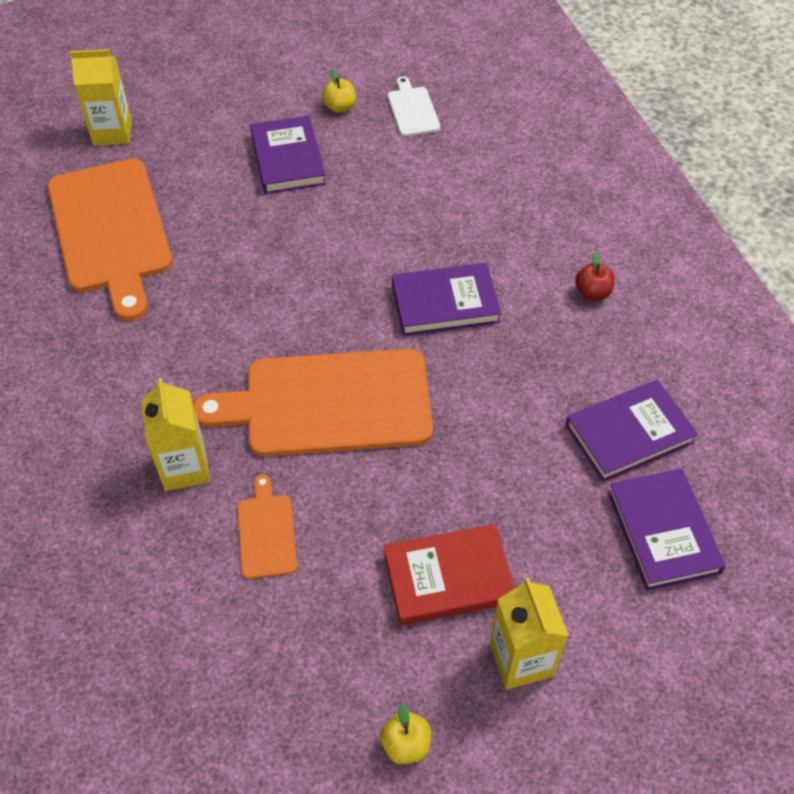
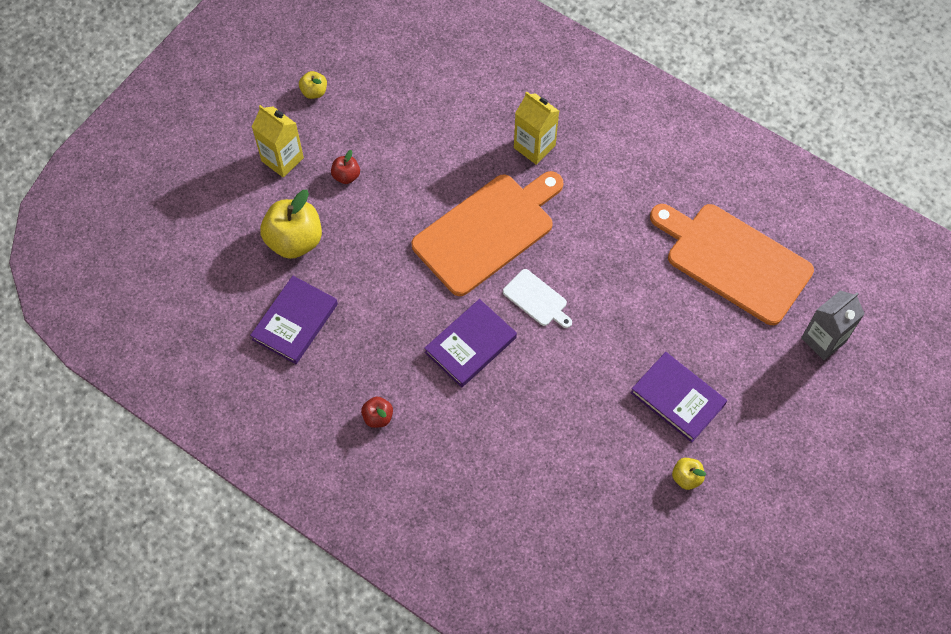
camera: 145 degrees right, 10 degrees up
(112, 132) = (823, 340): yellow carton -> grey carton
(267, 532) = (459, 141): orange cutting board -> none
(412, 110) = (629, 513): white cutting board -> white cutting board (536, 299)
(448, 578) = (346, 176): red book -> red apple
(572, 531) = (294, 240): none -> yellow apple
(663, 532) = (243, 271): purple book -> none

